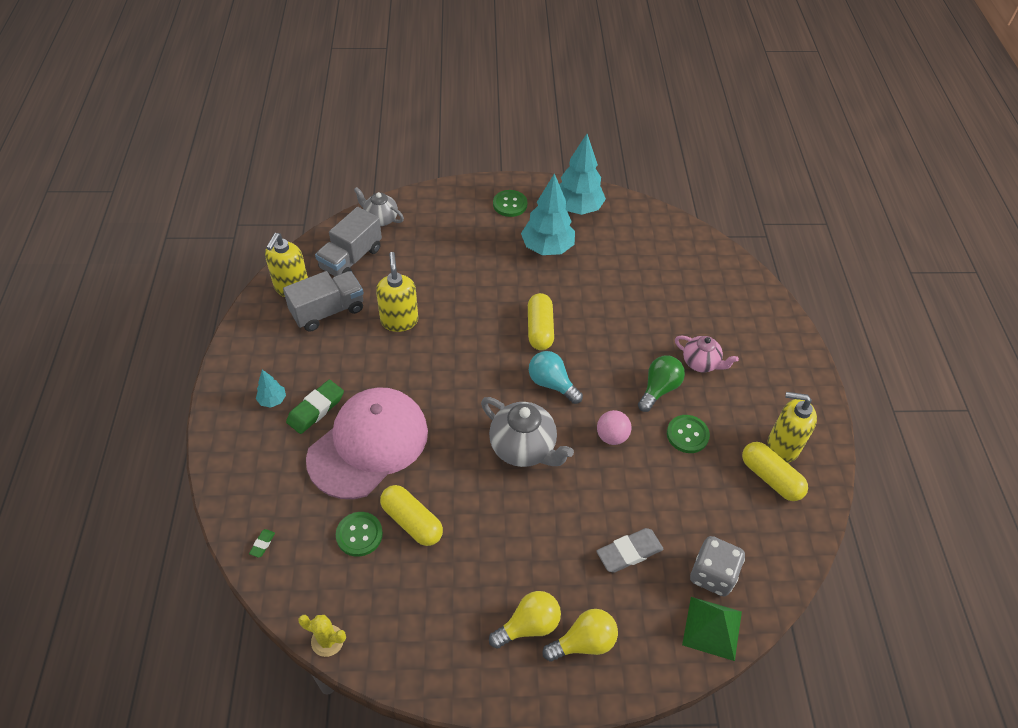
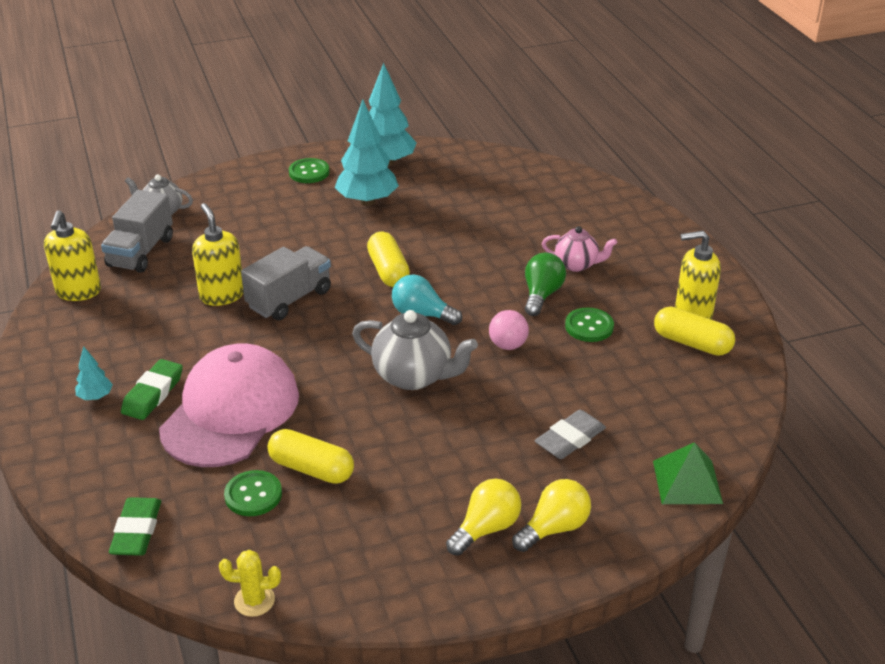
camera: 15 degrees left, 15 degrees down
(262, 544) = (137, 531): green eraser -> green eraser, size x2.15
(328, 311) = (131, 303): grey truck -> grey truck (289, 299)
(712, 575) = (667, 437): grey dice -> none

